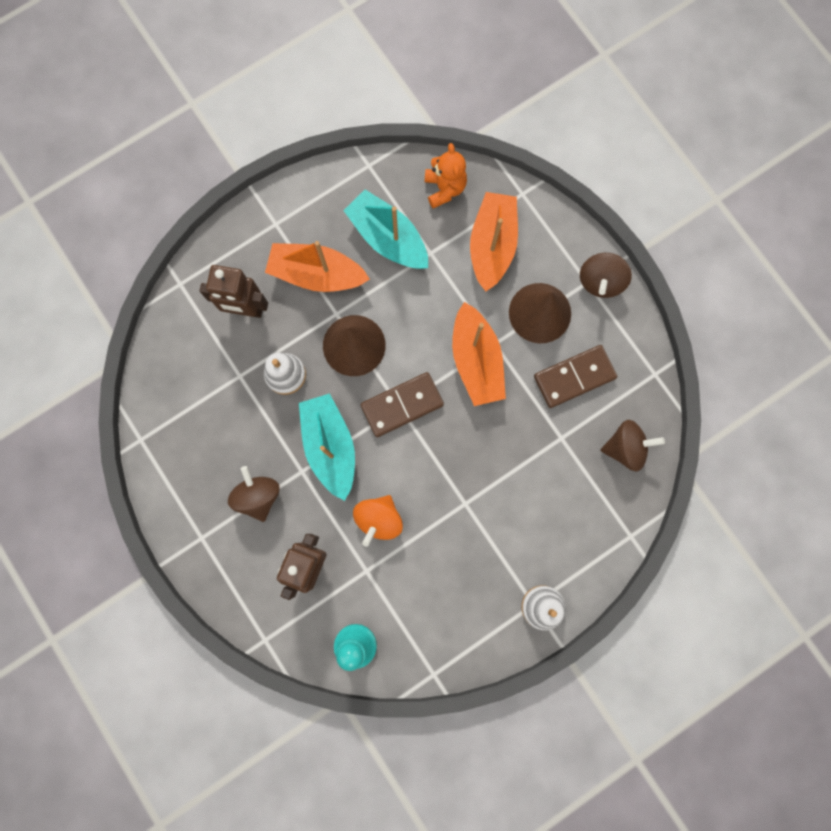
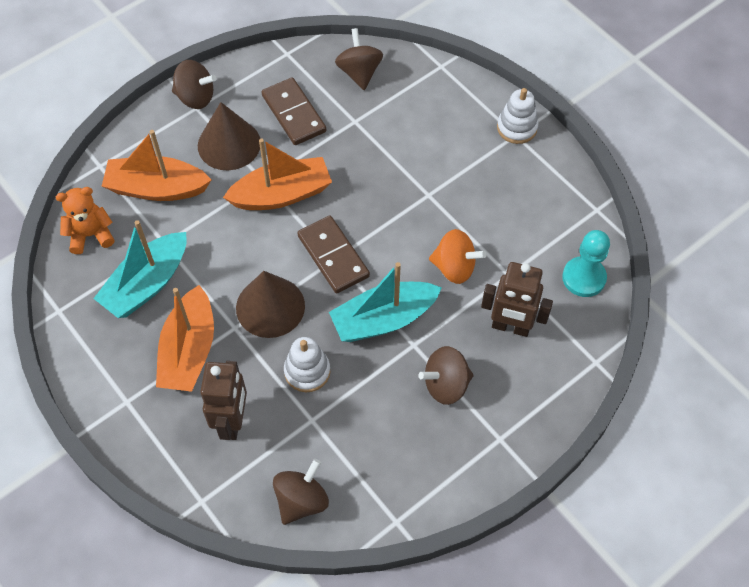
camera: 95 degrees left, 20 degrees down
(169, 363) = (301, 500): none -> brown spinning top

